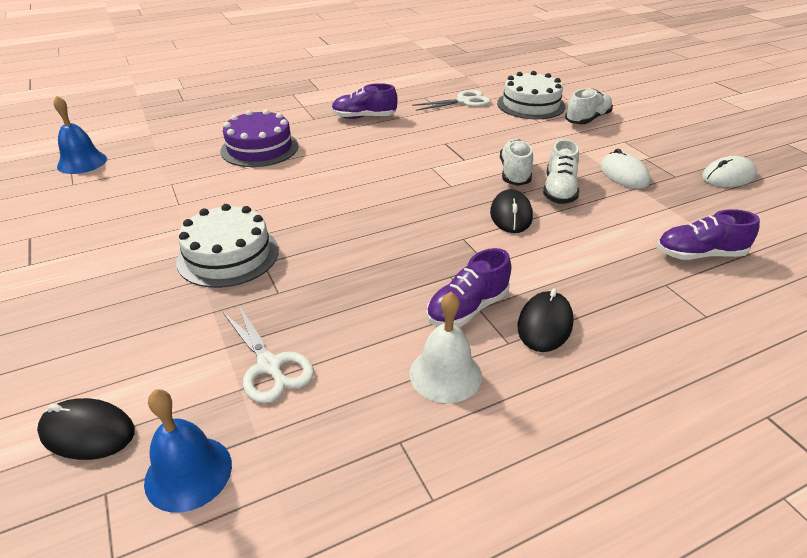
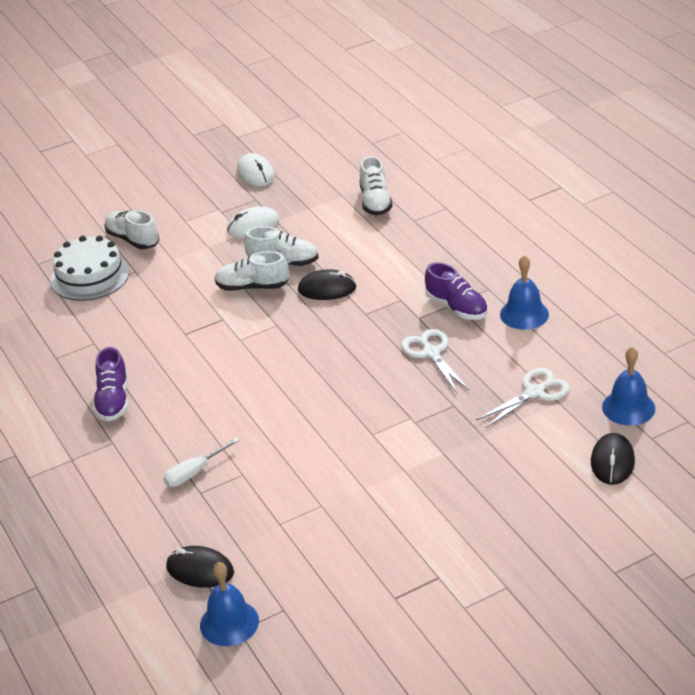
camera: 90 degrees left, 0 degrees up
(228, 255) = (407, 446): white cake -> none
(259, 148) = (194, 472): purple cake -> white screwdriver
(445, 374) = (524, 314): white bell -> blue bell
(463, 101) = (74, 325): white scissors -> white scissors (431, 353)
(545, 324) = (467, 273): black mouse -> black mouse (200, 570)
(699, 255) = (375, 202): purple shoe -> white shoe

